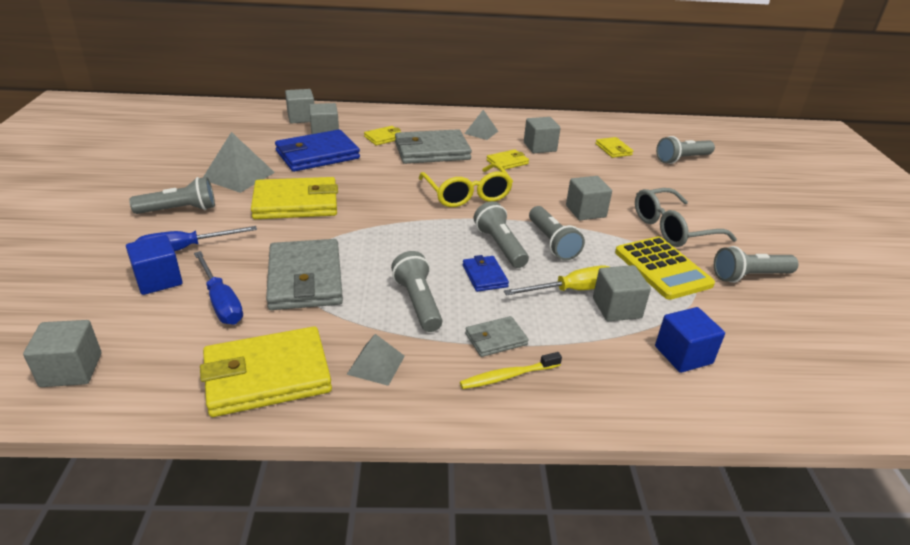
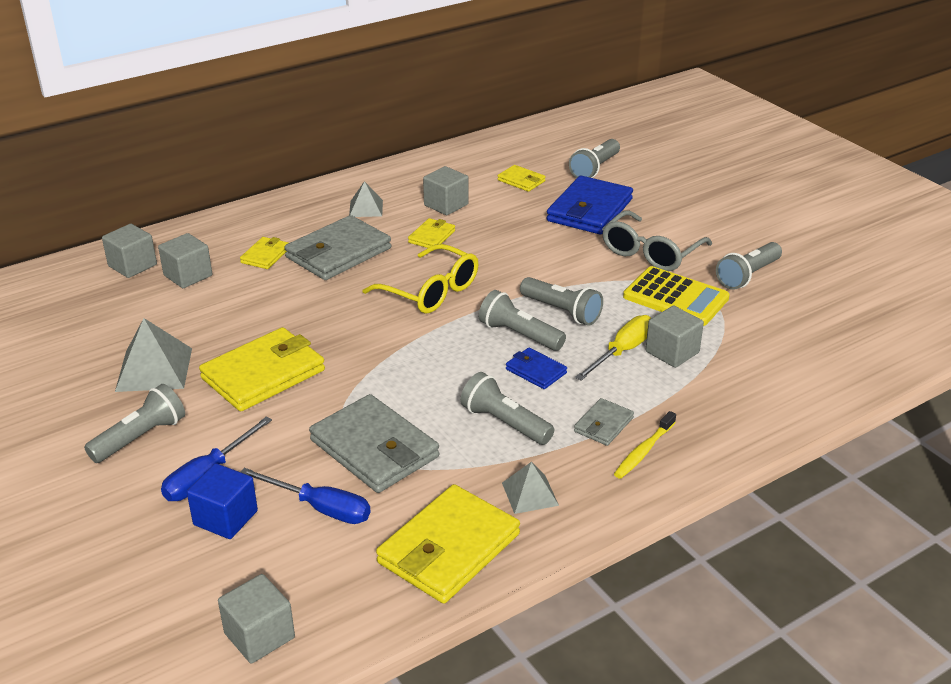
camera: 30 degrees left, 0 degrees up
(317, 155) = (215, 307): blue wallet -> blue wallet (590, 210)
(585, 211) = (560, 265): grey cube -> none
(683, 355) = (755, 370): blue cube -> none

